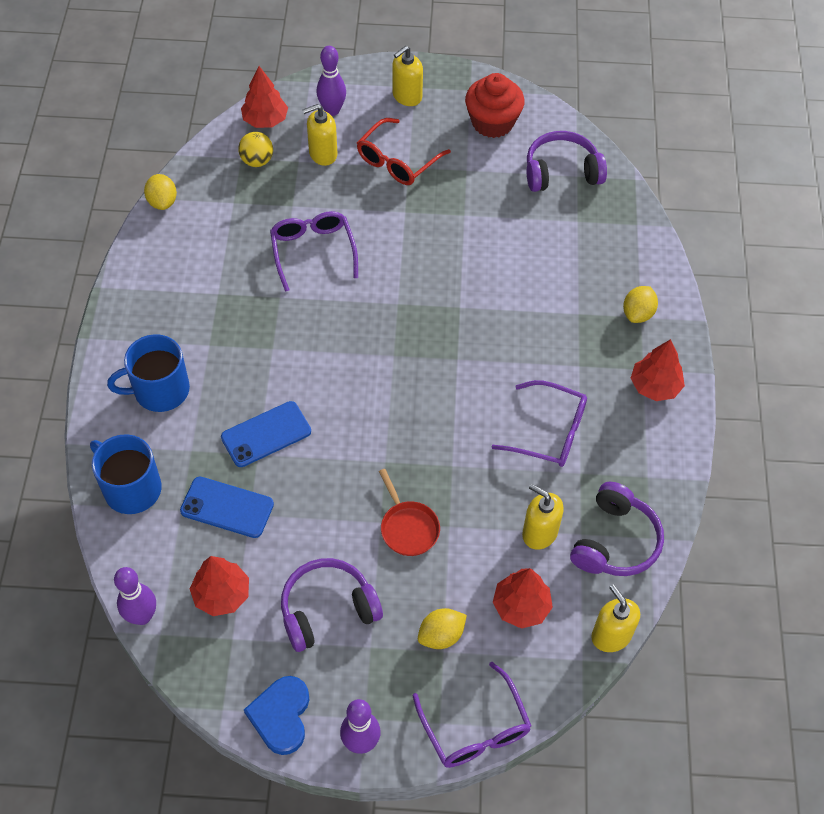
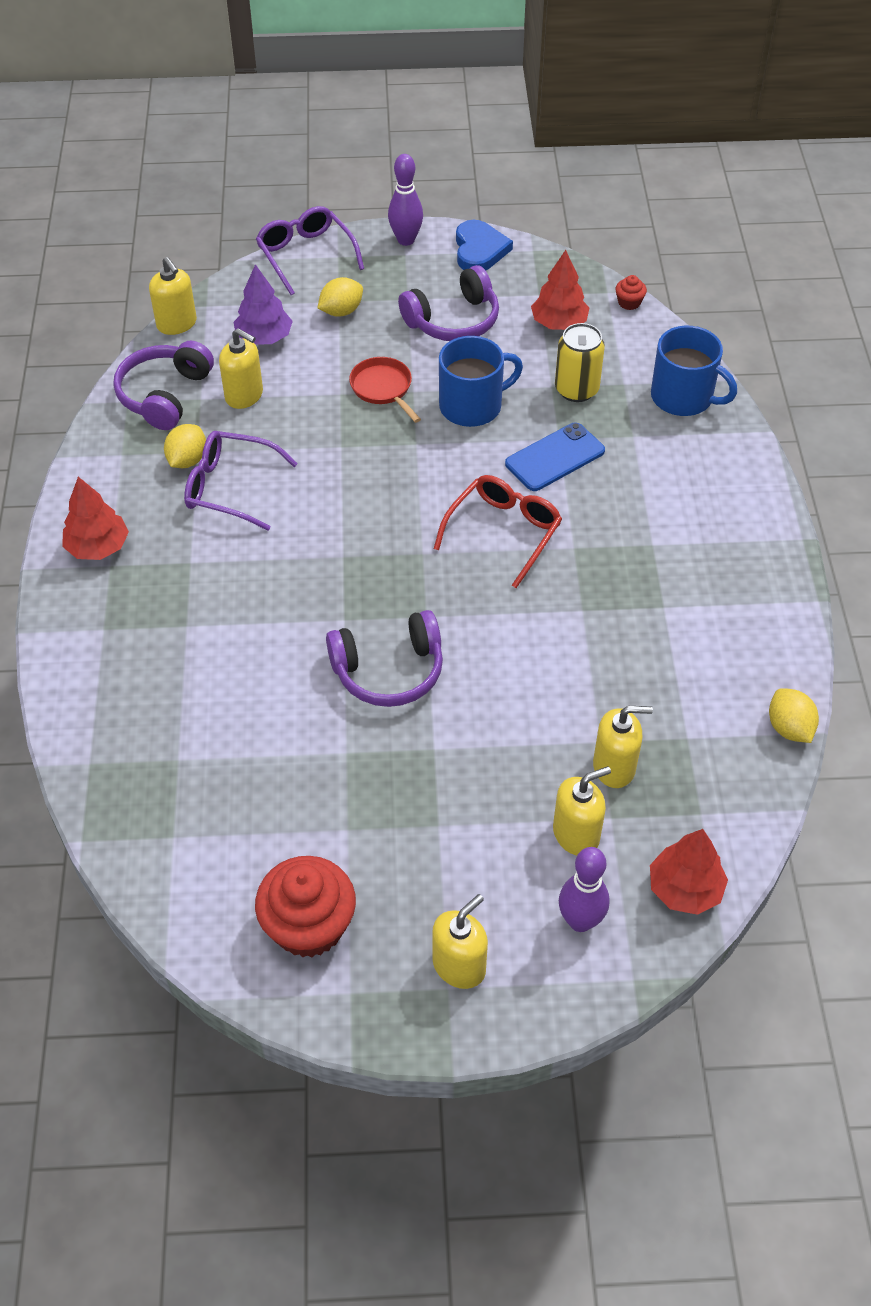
camera: 175 degrees right, 5 degrees down
(142, 616) = (629, 302): purple bowling pin -> red cupcake
(160, 390) = (691, 490): blue mug -> blue mug (472, 406)
(227, 507) = (576, 389): blue phone -> yellow can
(257, 161) = (674, 810): yellow ball -> none
(287, 189) = (614, 767): none -> yellow soap dispenser
(313, 251) = (553, 675): purple glasses -> none
(397, 161) = (457, 834): red glasses -> red glasses (503, 532)
(521, 606) = (264, 338): red tree -> purple tree
(561, 172) = (197, 841): purple headphones -> purple headphones (389, 671)
(638, 314) = (107, 632): yellow lemon -> yellow lemon (187, 460)

